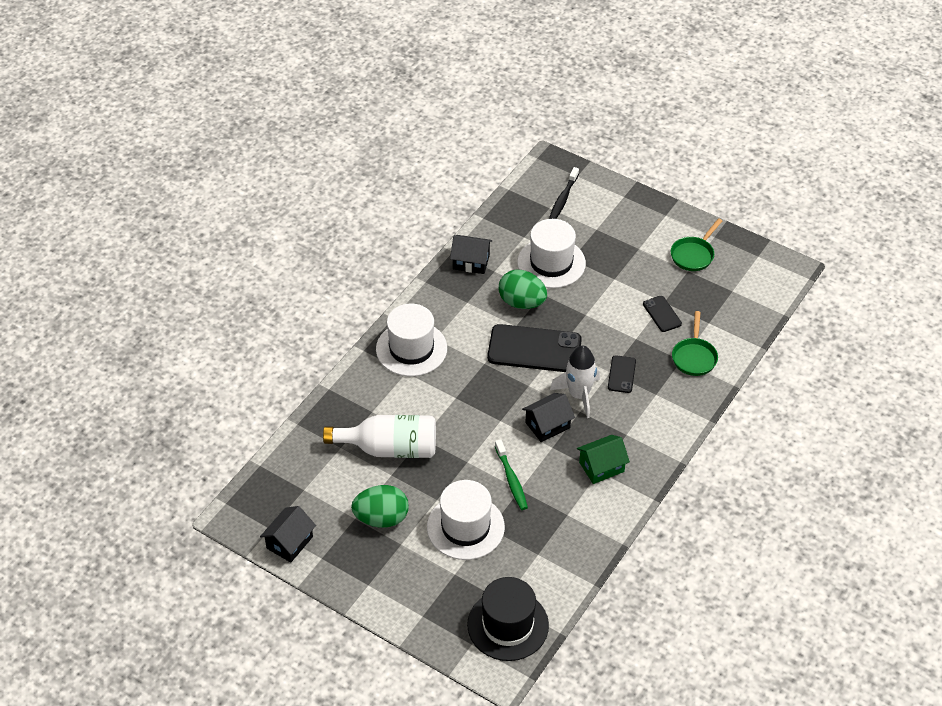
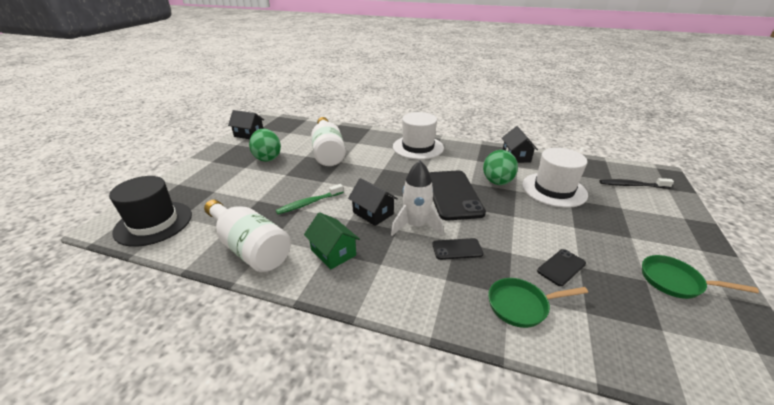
camera: 75 degrees right, 15 degrees down
(465, 527) = (259, 189): white hat -> none
(577, 533) = (250, 248): none -> white bottle

